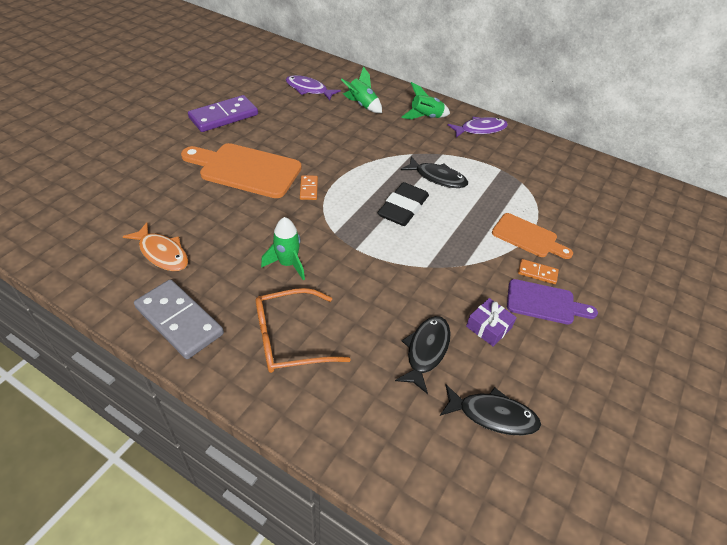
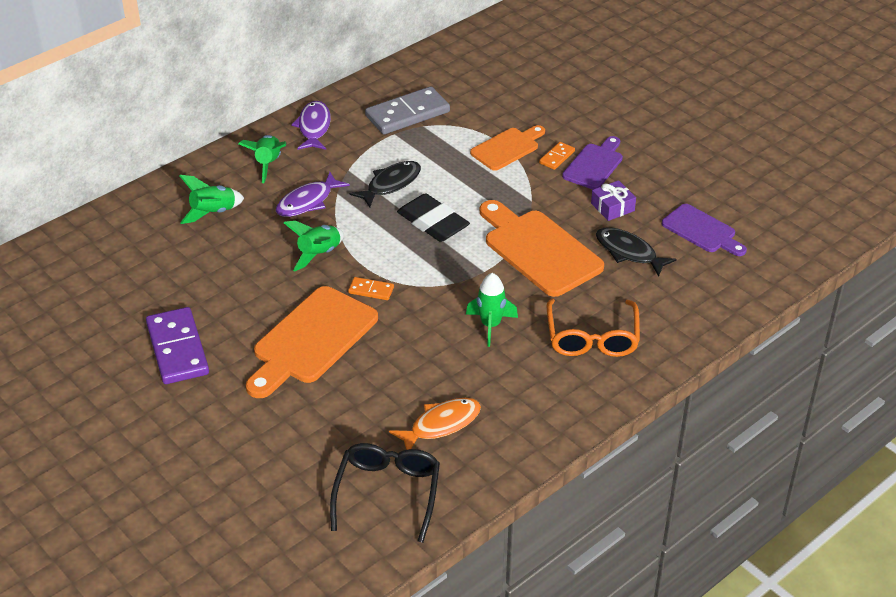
camera: 70 degrees left, 5 degrees down
(84, 236) = (387, 494): none -> black glasses
(179, 321) = (547, 416): grey domino -> grey domino (407, 114)
(308, 89) = (148, 256): purple fish -> purple fish (308, 202)
(339, 157) = (319, 254): none -> green rocket
(399, 280) = (538, 250): none -> orange cutting board
(492, 415) = (702, 231): black fish -> purple cutting board

